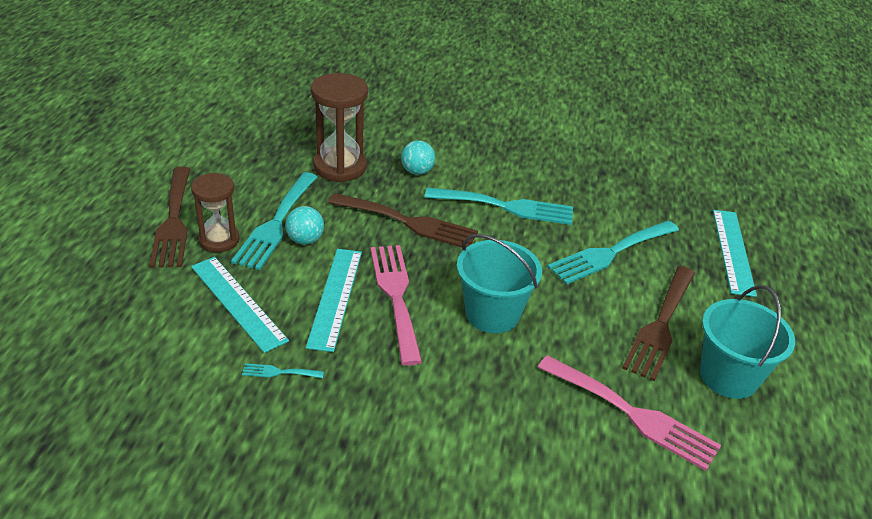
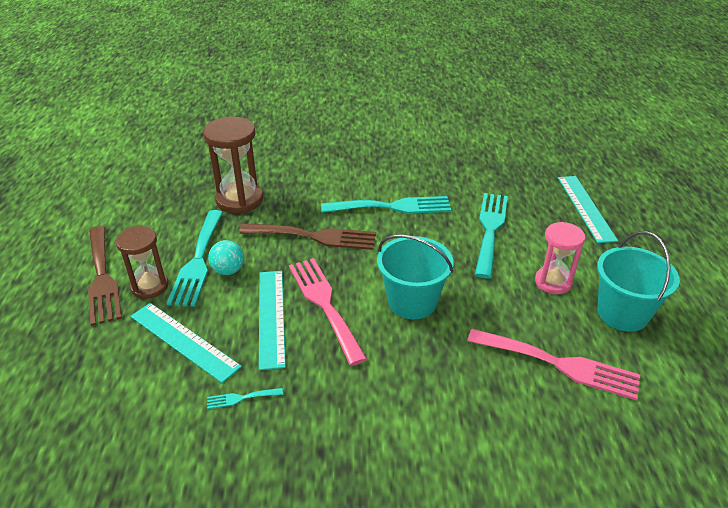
camera: 10 degrees left, 0 degrees up
(417, 171) = (307, 191): turquoise ball -> none
(610, 253) = (490, 229): turquoise fork -> turquoise fork turned 150 degrees clockwise
(660, 326) = (553, 282): brown fork -> pink hourglass

